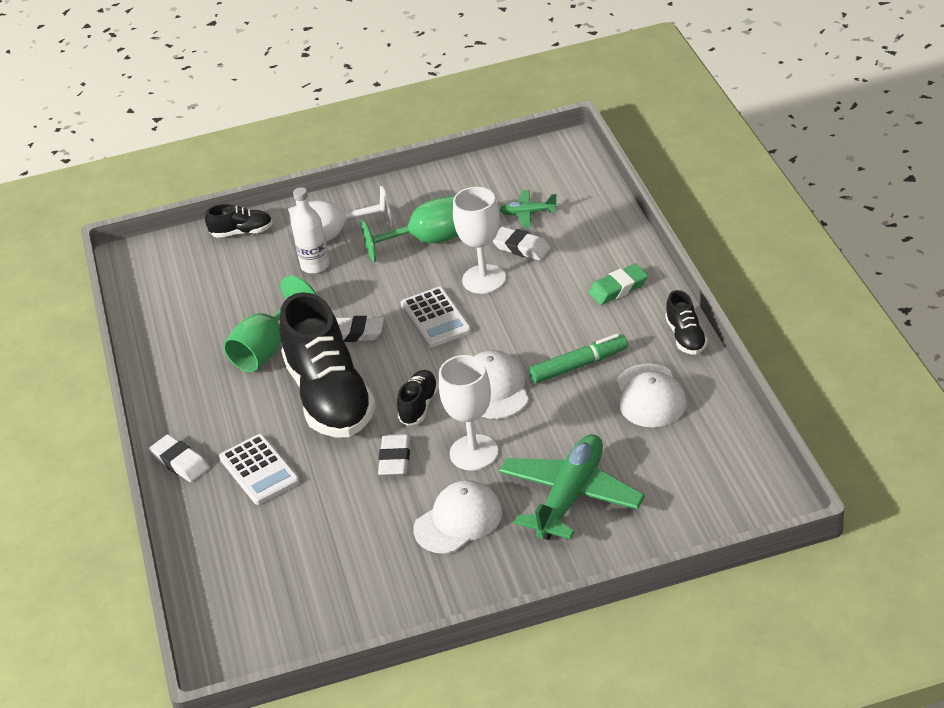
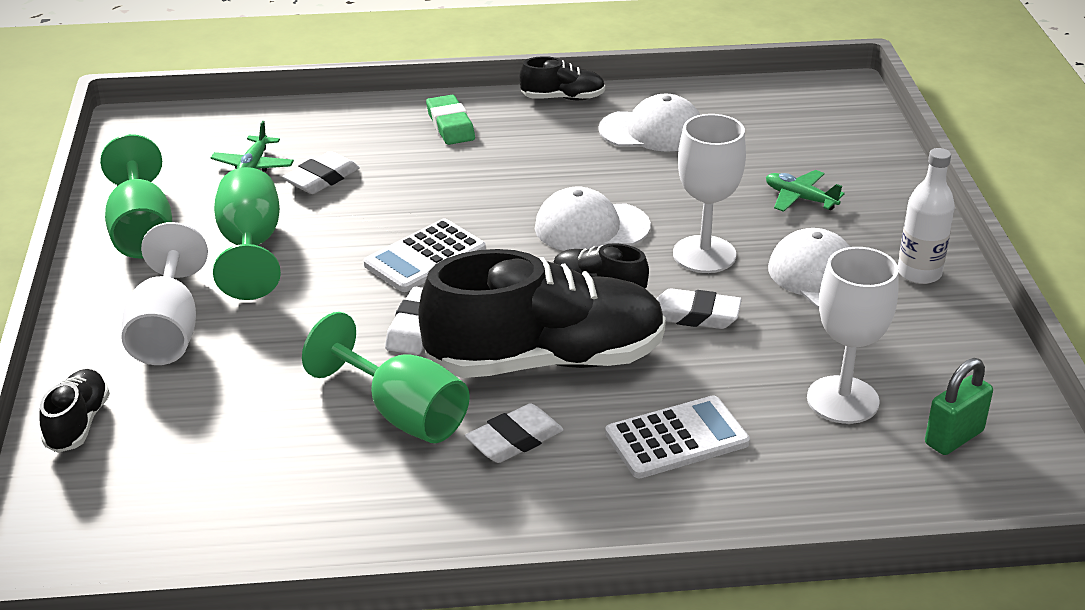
camera: 85 degrees left, 5 degrees down
(180, 462) = (631, 522): white eraser -> white eraser (514, 440)
(277, 606) = (954, 437): none -> green padlock
(315, 266) = (229, 352): white bottle -> white bottle (919, 273)
(434, 193) = (142, 231): none -> green goblet
(435, 318) = (425, 257): white calculator -> white calculator turned 150 degrees clockwise
(484, 279) = (368, 212): white goblet -> white goblet (842, 400)
(570, 496) = (800, 198): green plane -> green plane, size x0.48
(579, 365) = (577, 166): green marker -> none

